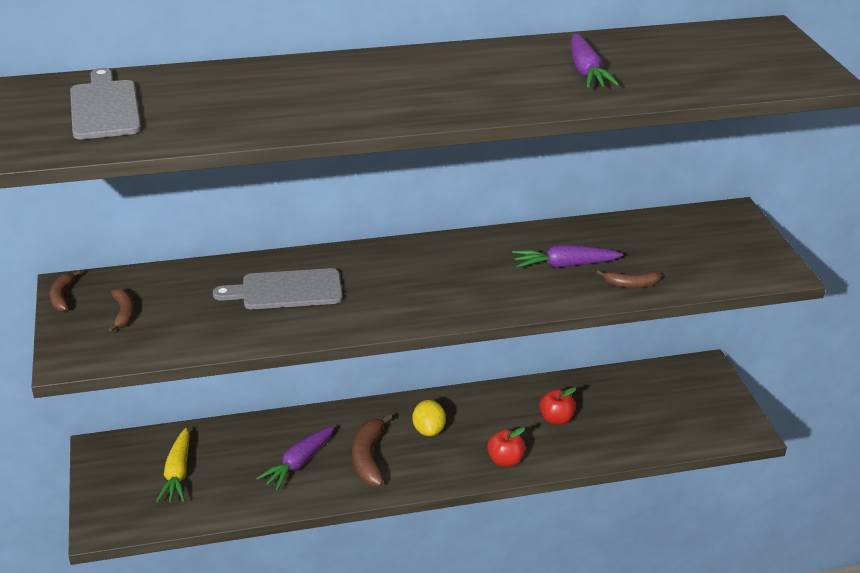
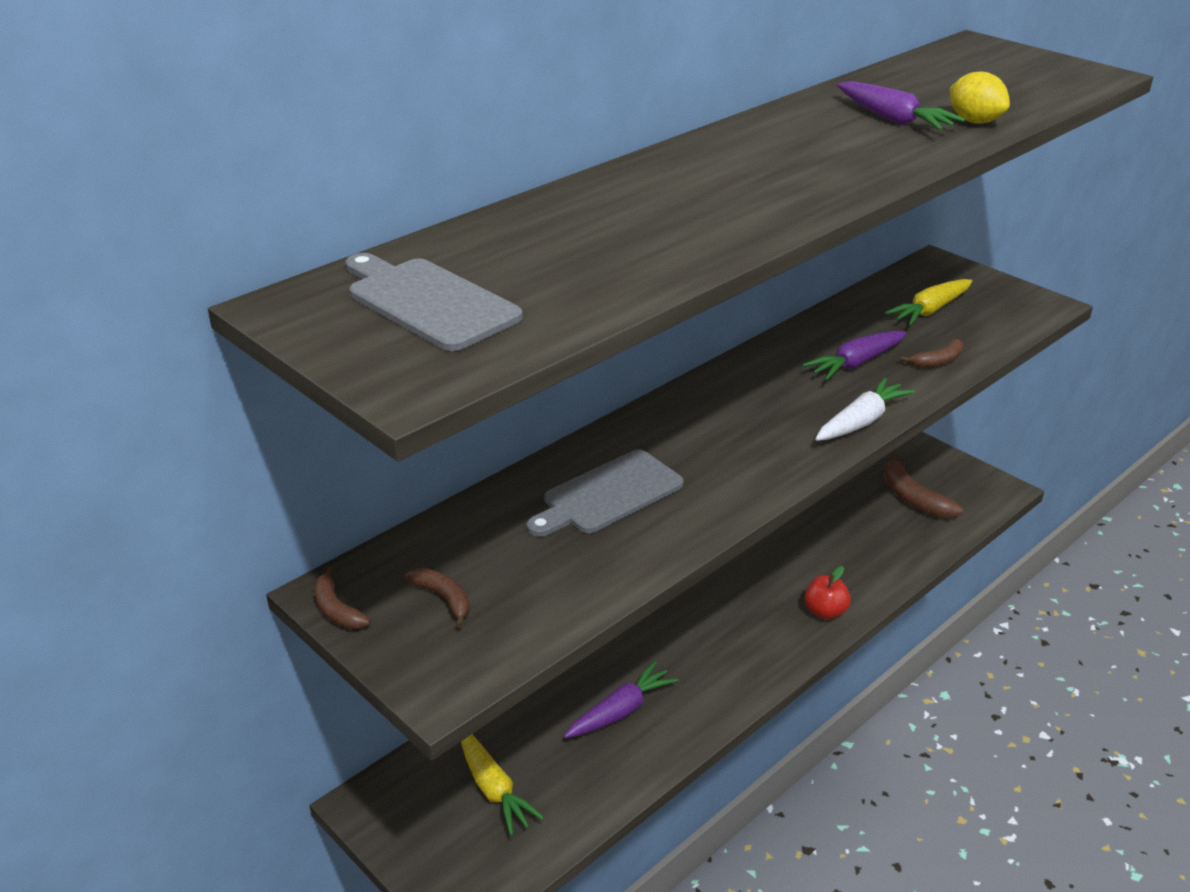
camera: 30 degrees left, 0 degrees up
(298, 463) = (621, 711): purple carrot -> purple carrot turned 135 degrees counterclockwise
(368, 458) = (689, 670): brown banana -> brown banana (913, 498)
(429, 430) = (720, 612): yellow lemon -> yellow lemon (974, 121)
(514, 305) = (861, 421): none -> white carrot
(556, 419) = (829, 548): red apple -> none
(677, 246) = (930, 310): none -> yellow carrot

